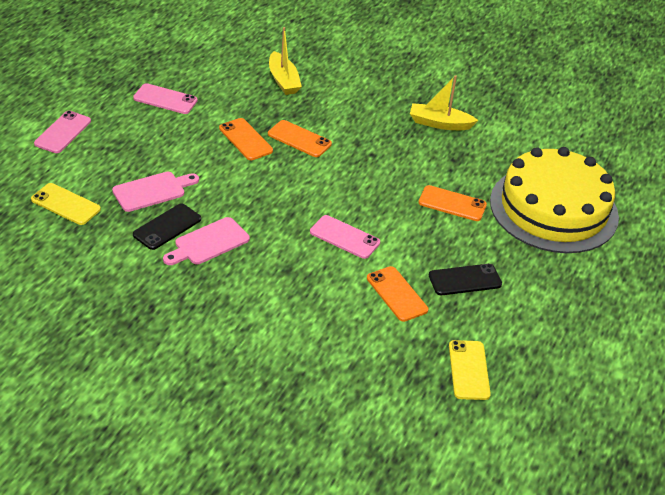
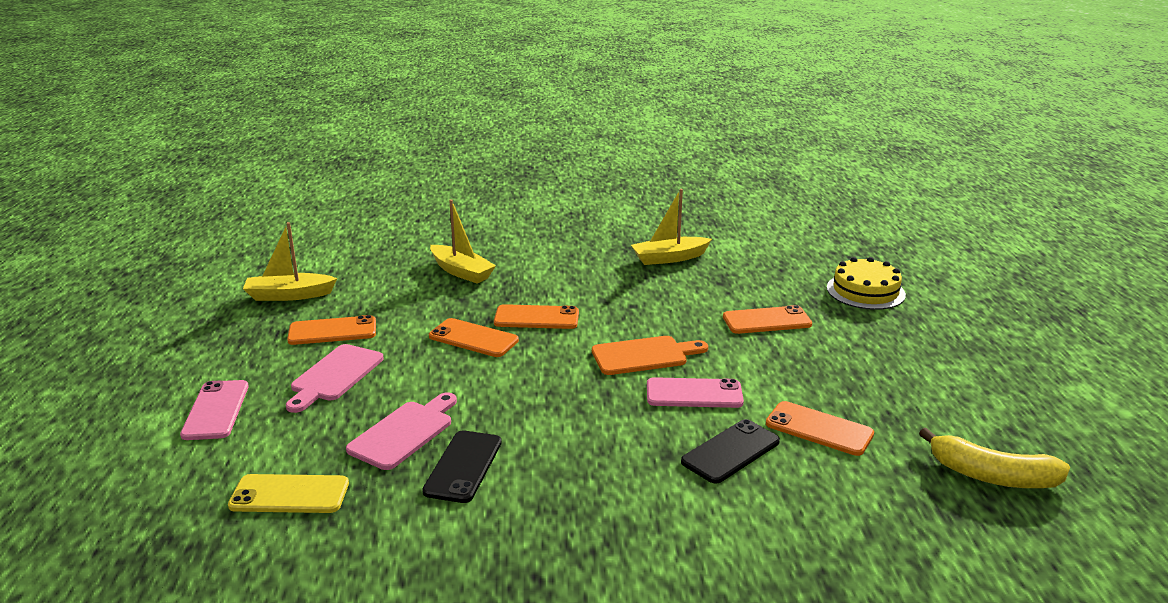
camera: 25 degrees left, 15 degrees down
(159, 59) = (289, 295): none -> yellow boat
(165, 99) = (332, 331): pink phone -> orange phone
(208, 243) = (537, 464): pink cutting board -> pink cutting board (335, 376)
(341, 196) = (644, 355): none -> orange cutting board
(465, 280) = (869, 386): black phone -> black phone (730, 452)
(469, 370) = (992, 476): yellow phone -> yellow banana
(554, 209) = (865, 291): yellow cake -> yellow cake, size x0.49

